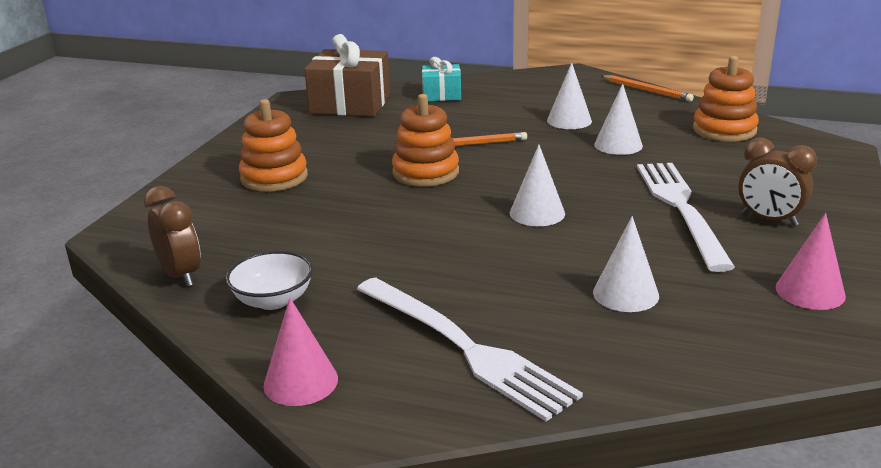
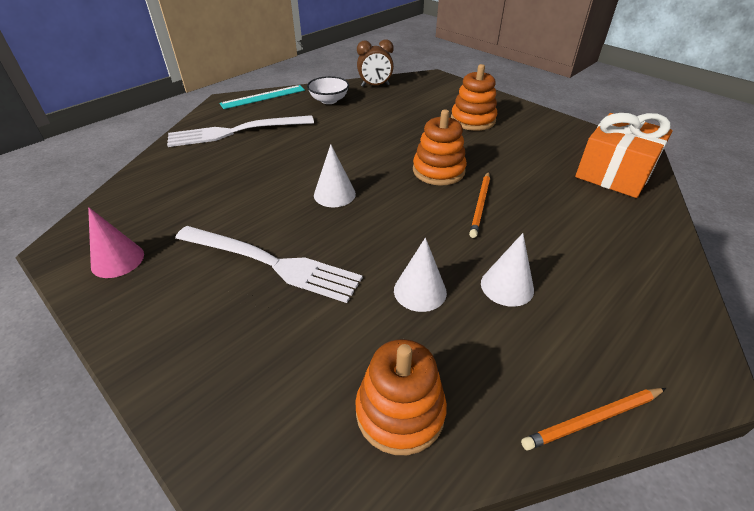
camera: 115 degrees right, 15 degrees up
(301, 382) = (263, 97): pink cone -> turquoise ruler
(350, 104) = (614, 173): brown gift -> orange gift
(441, 95) = (627, 228): turquoise gift -> none
(625, 294) = (213, 189): white cone -> none
(769, 220) = (202, 303): brown clock -> none

